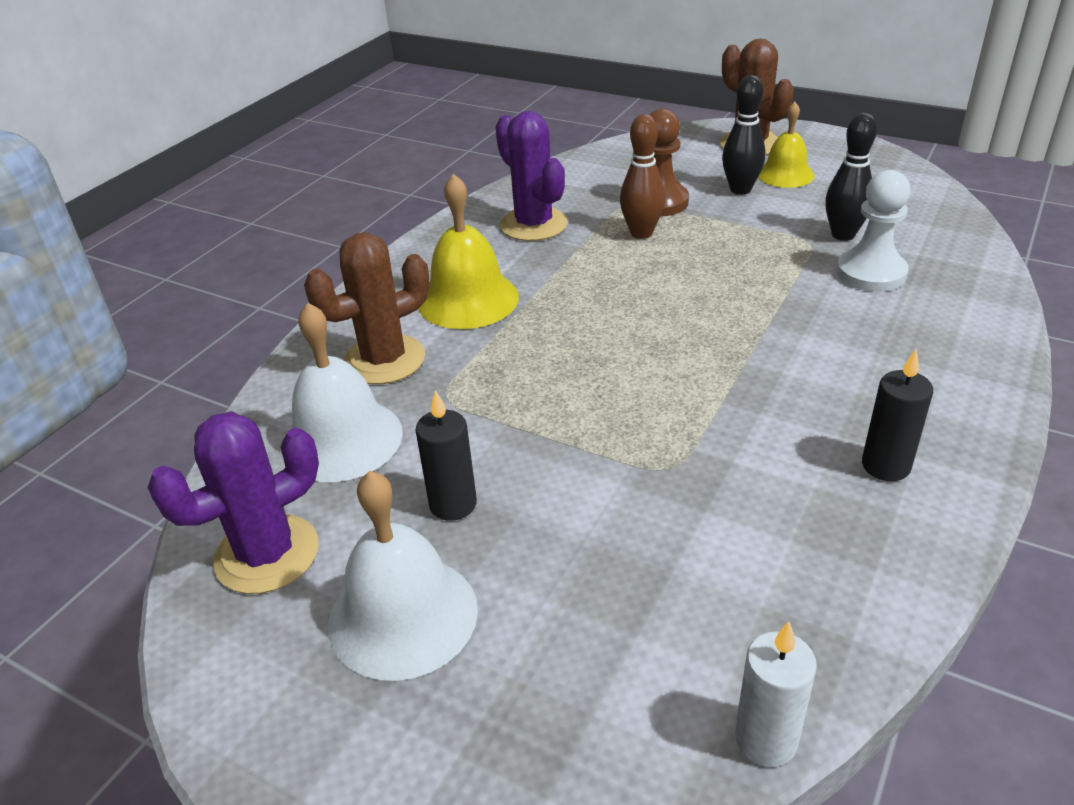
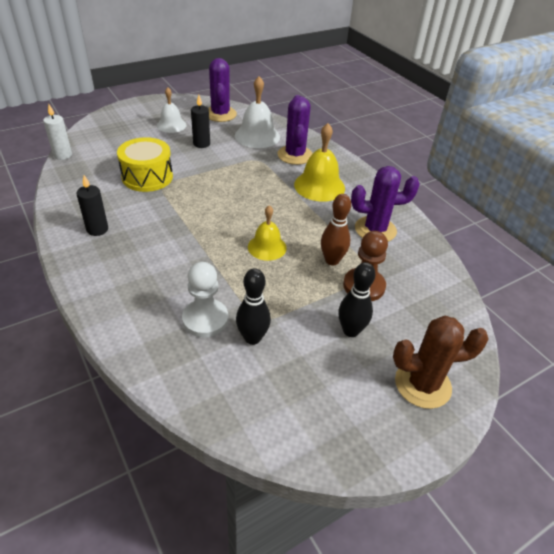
camera: 115 degrees right, 5 degrees up
(384, 360) = (295, 155): brown cactus -> purple cactus
(403, 615) = (171, 125): white bell -> white bell, size x0.66
(667, 507) = (147, 177): none -> yellow drum
(785, 174) = (355, 369): yellow bell -> yellow bell (267, 247)

